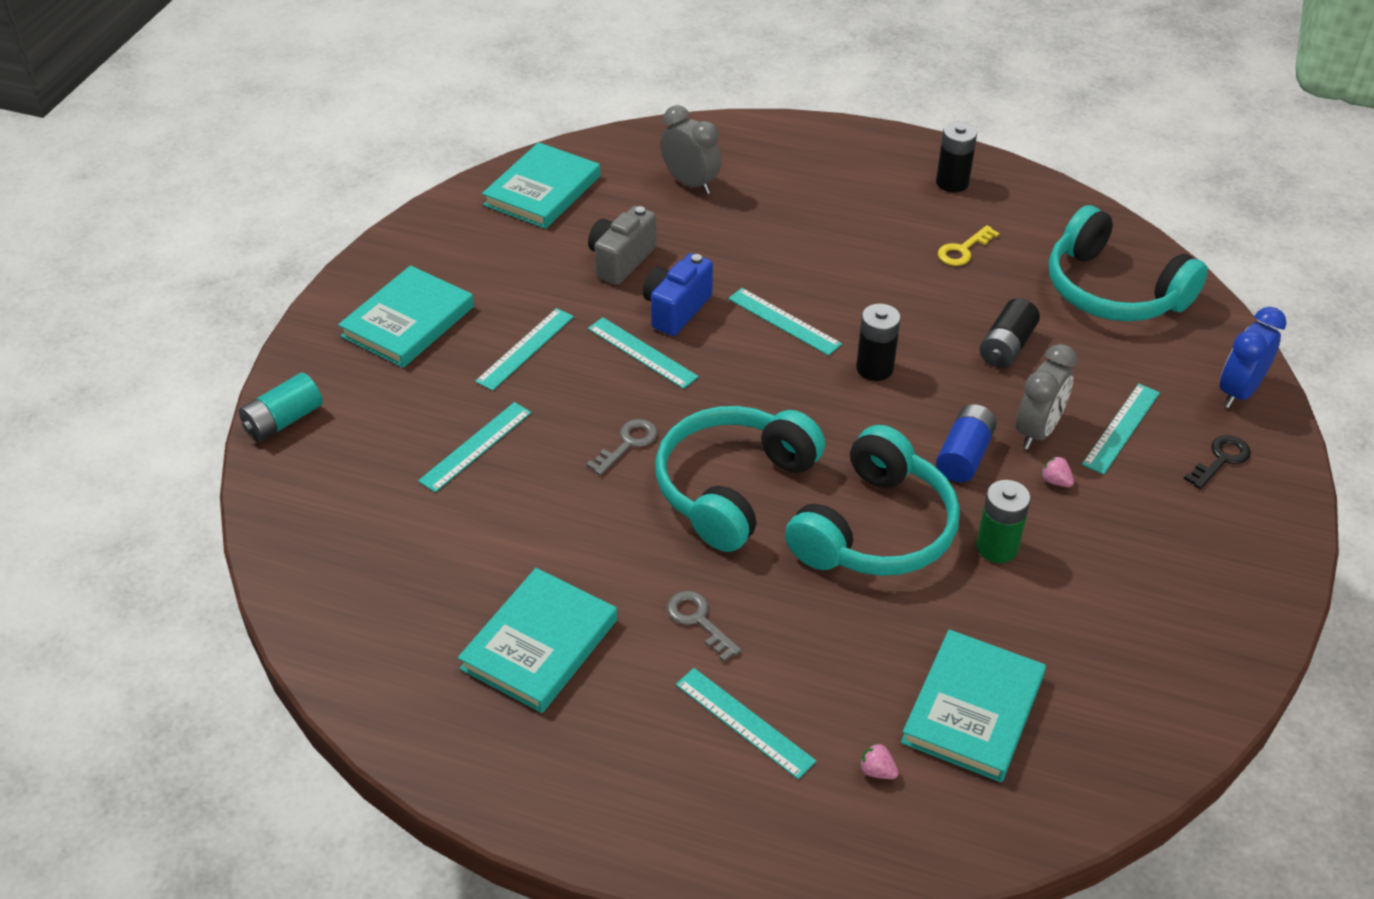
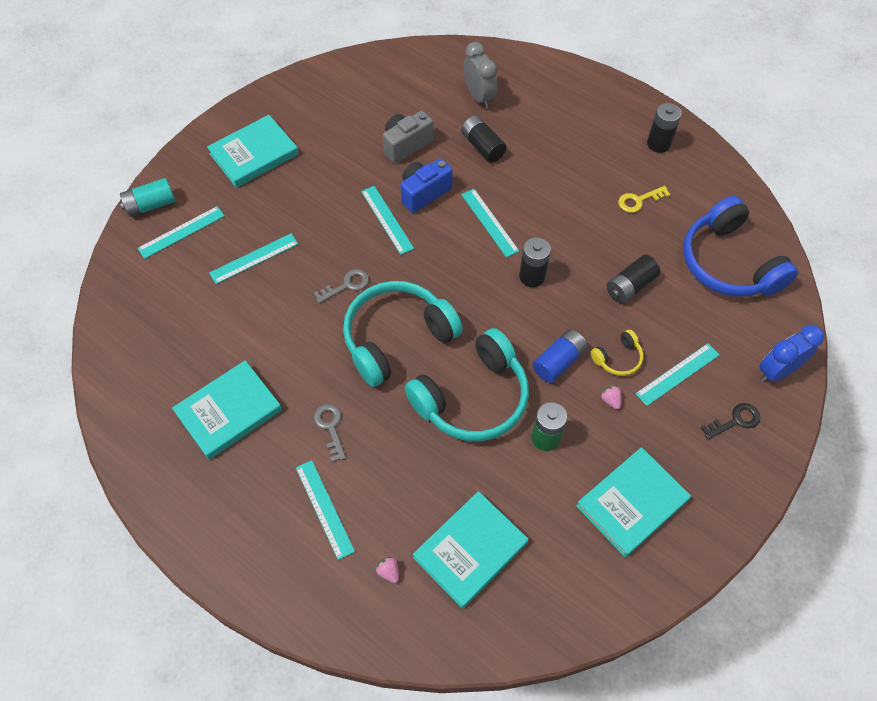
camera: 20 degrees right, 15 degrees up
(525, 349) = (316, 195): turquoise ruler -> turquoise ruler (181, 232)
(542, 191) = (381, 77): turquoise book -> turquoise book (632, 503)
(726, 238) = (482, 147): none -> black battery
(1037, 431) = (618, 358): grey clock -> yellow headphones
(1112, 291) = (728, 263): turquoise headphones -> blue headphones

